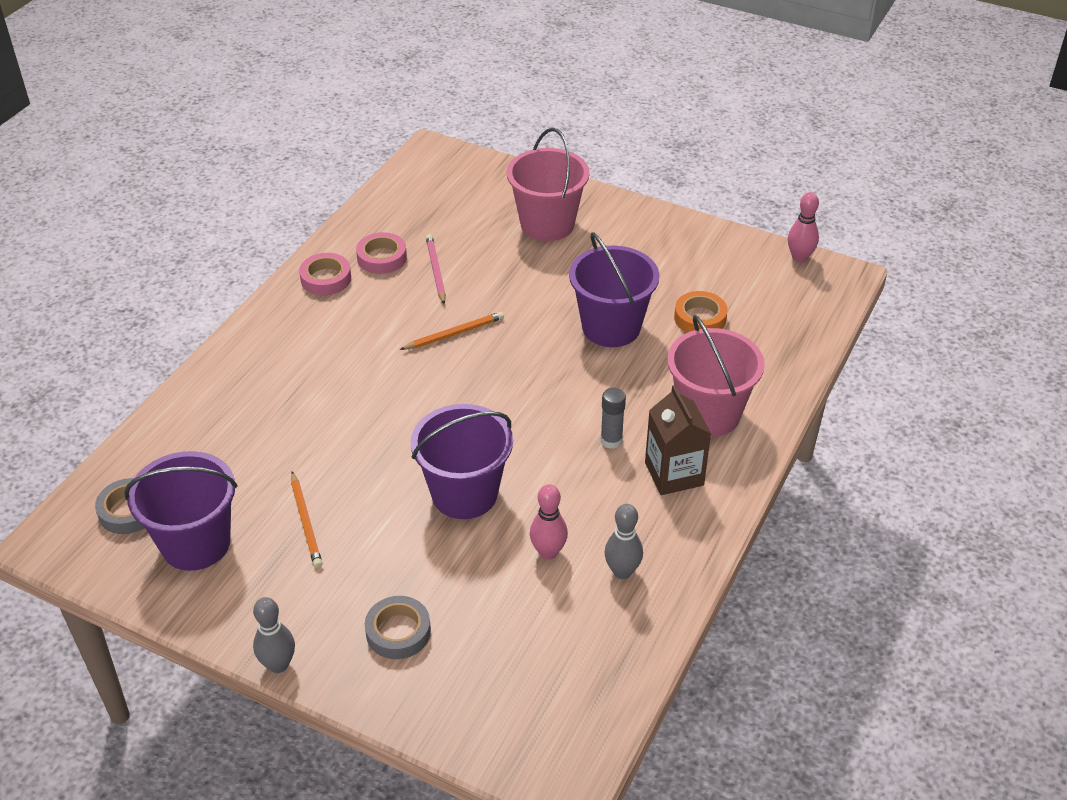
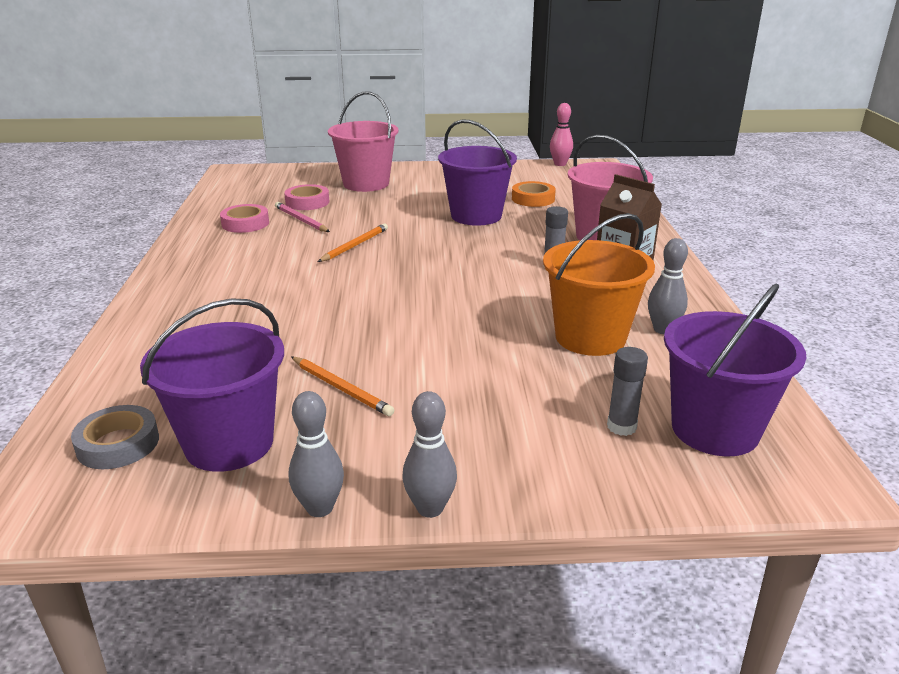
camera: 30 degrees left, 15 degrees down
(213, 630) = (320, 508): none -> grey bowling pin
(326, 279) = (204, 243): pink tape -> pink tape (307, 202)
(398, 632) = (526, 434): grey tape -> none
(464, 494) = (474, 325): purple bucket -> purple bucket (715, 429)
(473, 659) = (621, 427): none -> grey glue stick
(548, 552) = (590, 337): pink bowling pin -> orange bucket

